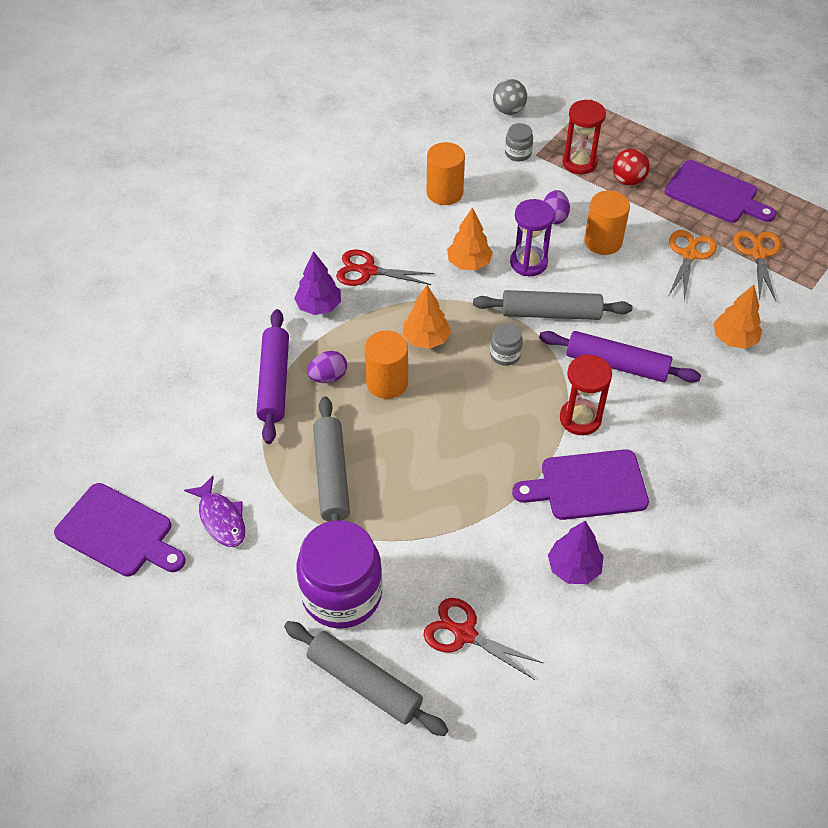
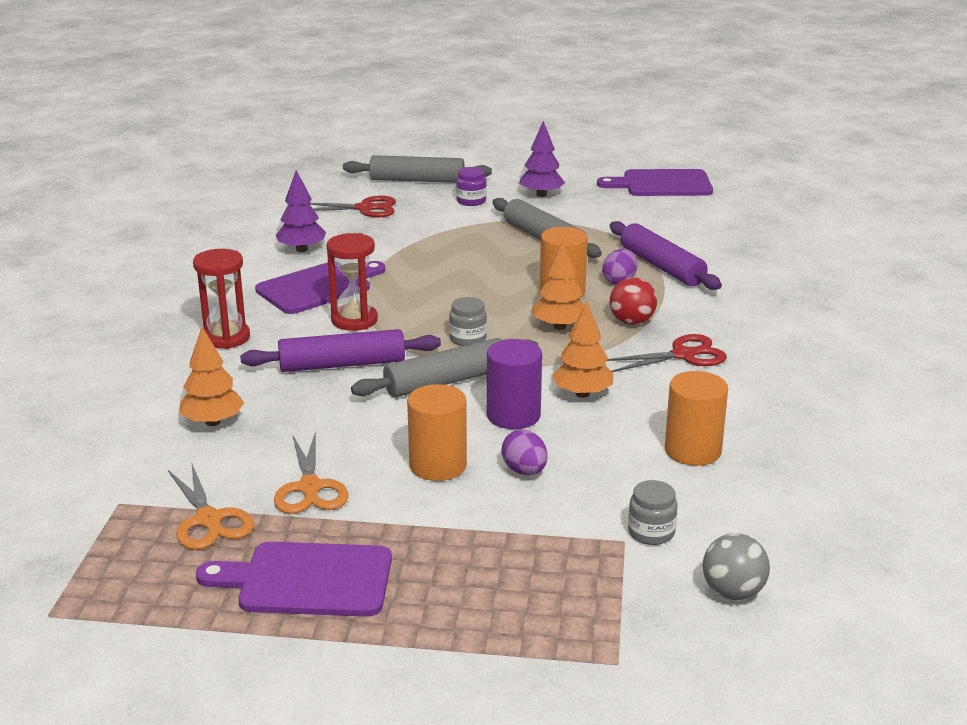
camera: 150 degrees right, 25 degrees down
(221, 518) = (600, 204): purple fish -> none
(319, 306) = (694, 317): purple tree -> purple tree (541, 195)
(342, 594) = (471, 201): purple jar -> purple jar, size x0.45
(528, 263) = (513, 415): purple hourglass -> purple cylinder
(579, 162) = (549, 552): red hourglass -> red hourglass (226, 338)
(628, 180) = (456, 552): red ball -> red ball (632, 322)

